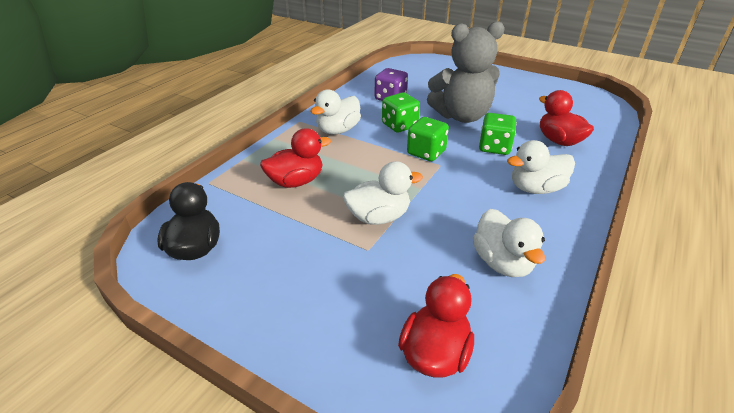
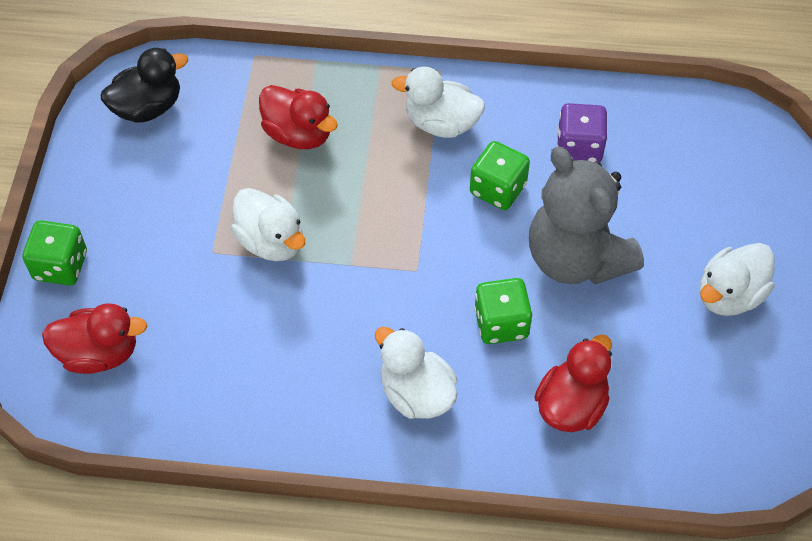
camera: 65 degrees right, 20 degrees up
(426, 152) = (439, 245): green dice -> green dice (60, 266)
(502, 263) = (247, 383): white duck -> white duck (729, 295)

